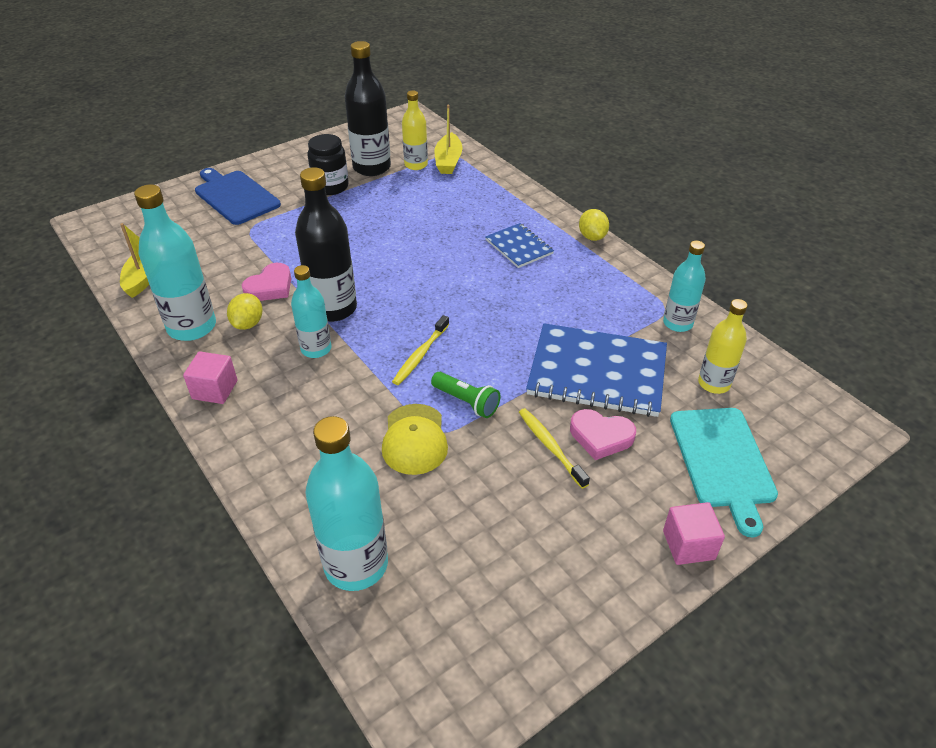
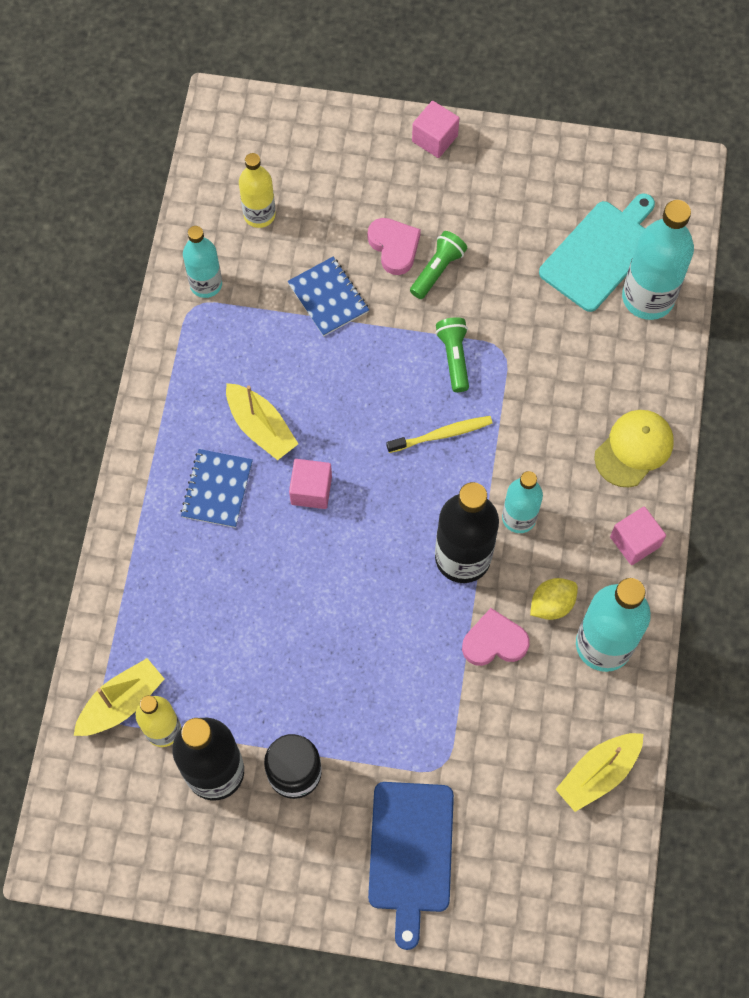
camera: 135 degrees left, 25 degrees up
(414, 439) = (524, 358): yellow cap -> yellow cap (634, 449)
(466, 279) = (311, 490): none -> pink cube
(536, 284) = (261, 427): none -> yellow boat
(550, 446) = (437, 270): yellow toothbrush -> green flashlight
(592, 237) = (136, 440): yellow lemon -> none
(597, 372) = (328, 297): blue notebook -> blue notebook, size x0.53
(723, 461) = (339, 162): turquoise cutting board -> turquoise cutting board (600, 252)

